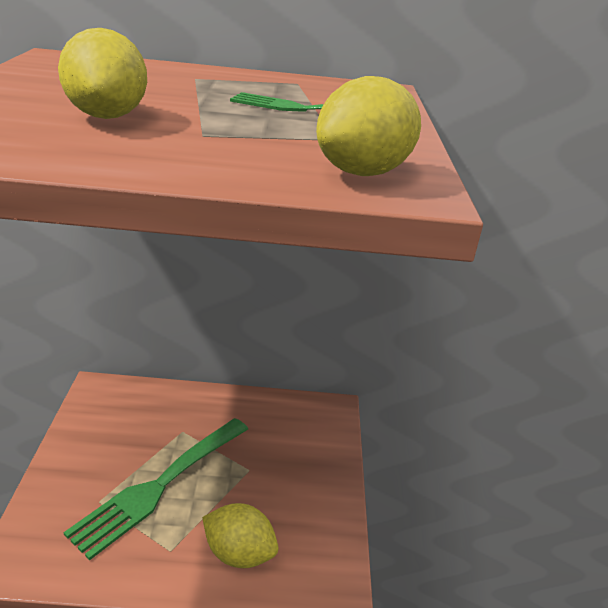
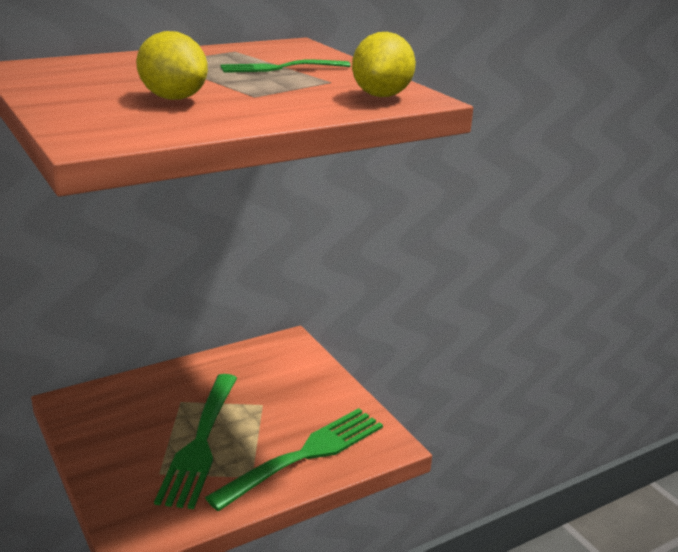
camera: 30 degrees left, 5 degrees down
(239, 553) = (305, 455): yellow lemon -> green fork

